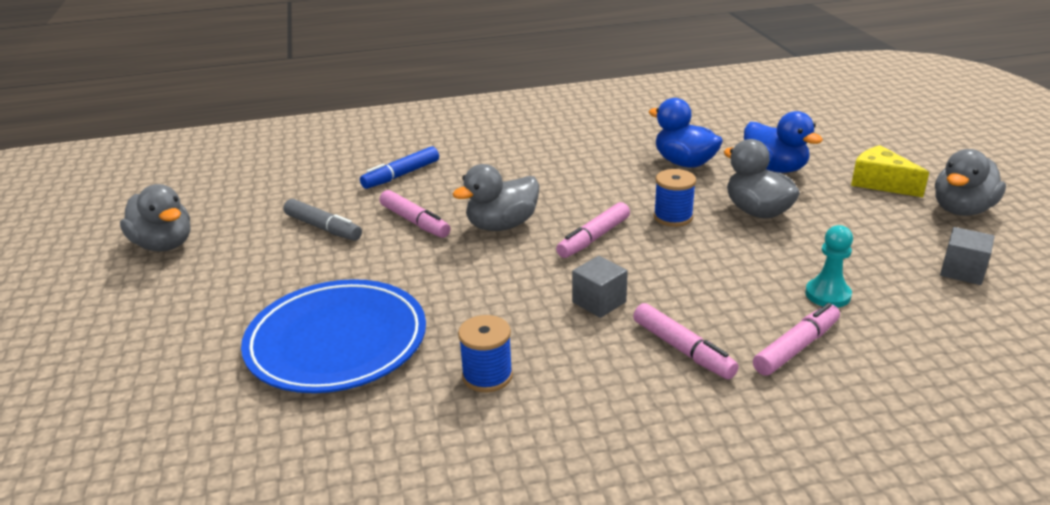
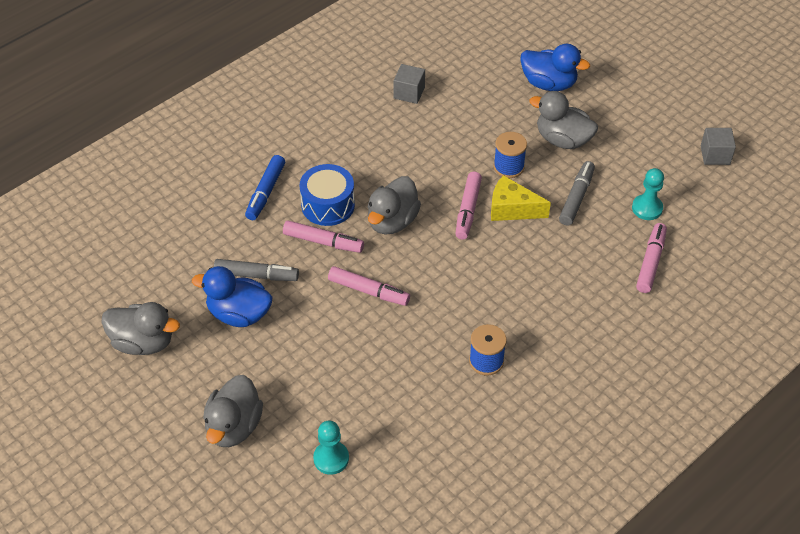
camera: 30 degrees left, 20 degrees up
(209, 405) = (331, 458): none -> turquoise pawn
(337, 342) = (367, 375): blue plate -> none
(449, 198) = (328, 205): none -> blue drum
(599, 302) = (512, 271): grey cube -> grey cube (409, 93)
(682, 349) = (587, 291): pink marker -> pink marker (368, 291)
(684, 163) = (479, 99): blue duck -> blue duck (239, 314)
(736, 261) = (576, 198): none -> grey marker
(880, 183) = (629, 77): yellow cheese -> yellow cheese (512, 209)
(961, 210) = (692, 90): grey duck -> grey duck (234, 426)

